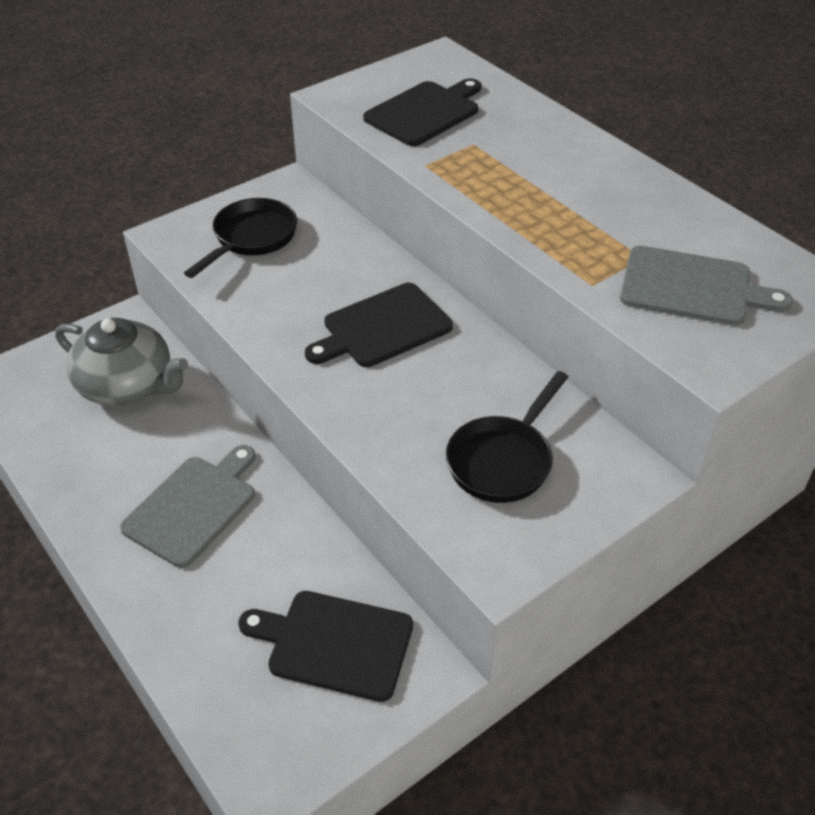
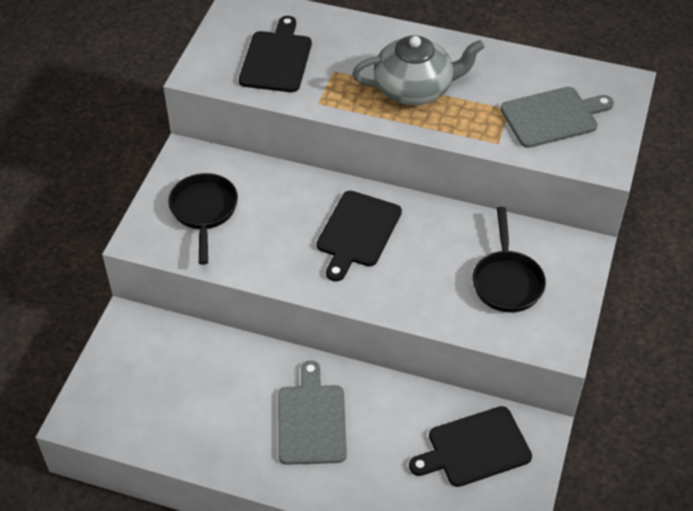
camera: 35 degrees left, 5 degrees up
(127, 385) = (180, 366): grey teapot -> grey teapot (414, 89)

